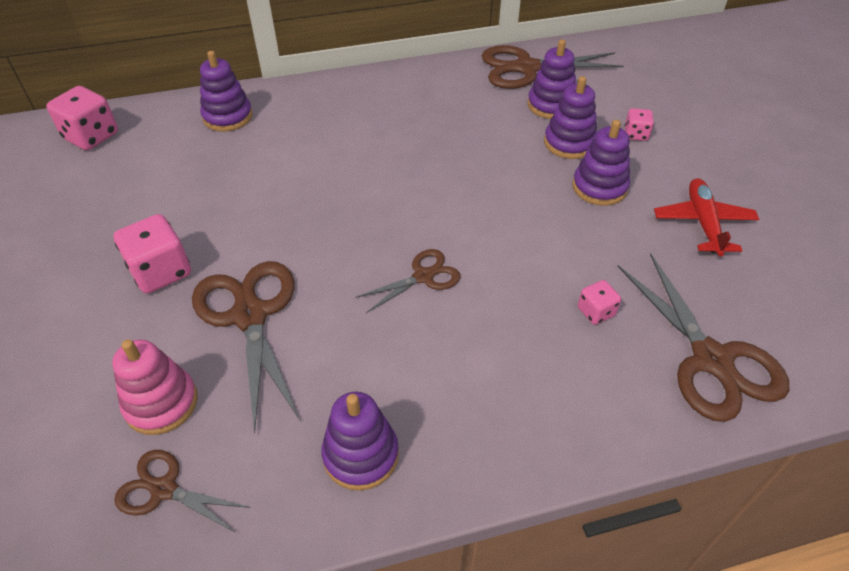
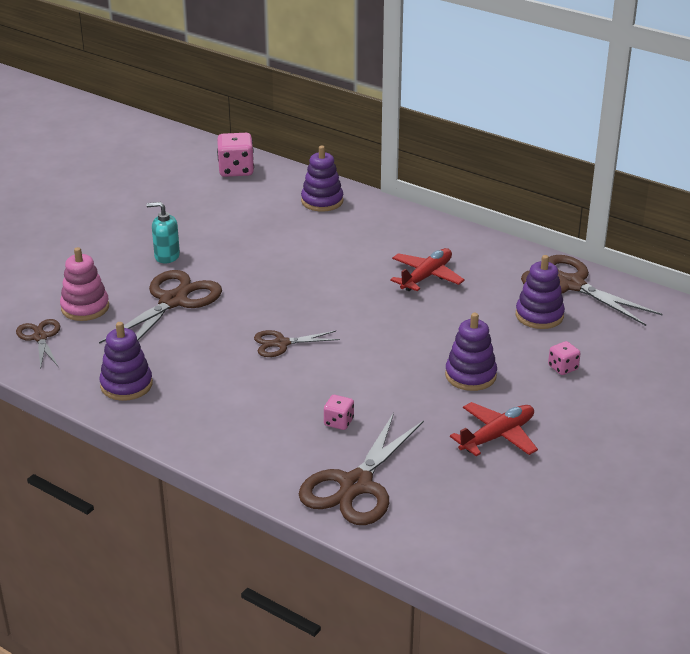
camera: 50 degrees right, 15 degrees down
(161, 271) = (167, 256): pink dice -> turquoise soap dispenser
(423, 276) = (281, 343): brown scissors -> brown scissors turned 150 degrees clockwise
(425, 128) = (426, 276): none -> red plane
(569, 143) = (503, 342): purple stacking toy -> none

